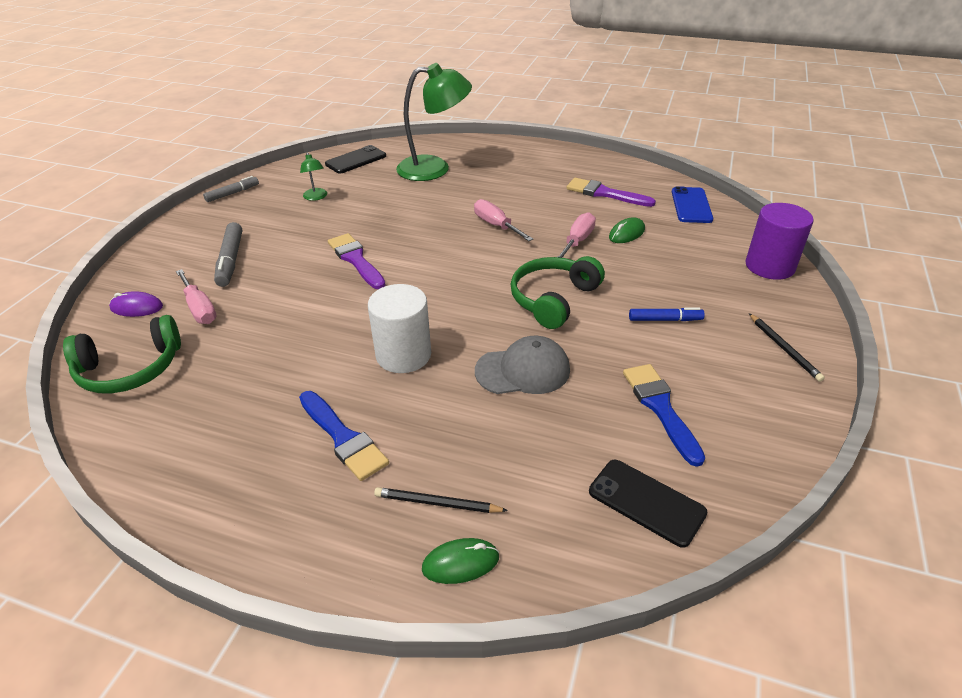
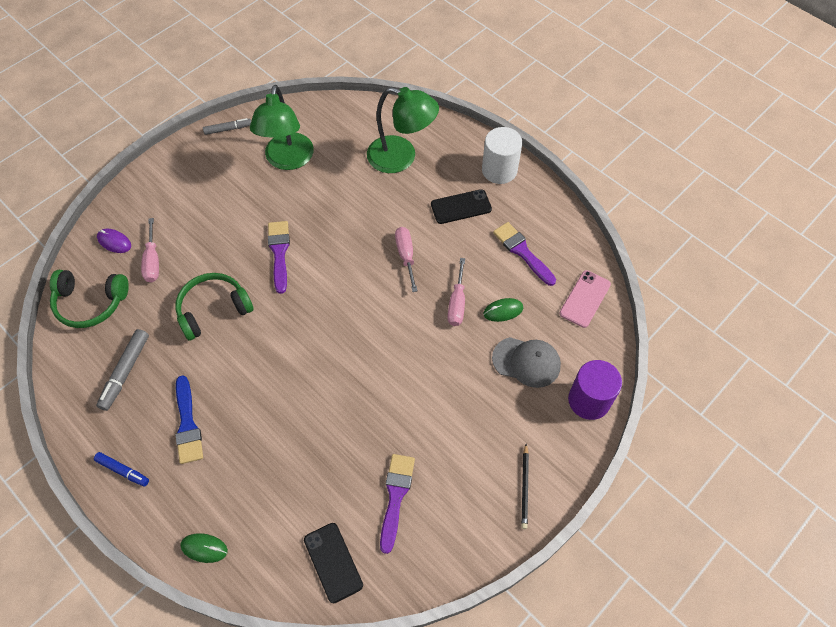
camera: 25 degrees right, 20 degrees up
(231, 260) = (193, 215): grey marker -> grey marker (125, 372)
(316, 197) = (288, 160): green lamp -> green lamp, size x2.30
(356, 160) = (343, 119): black phone -> black phone (461, 207)
(403, 355) = (260, 368): white cylinder -> white cylinder (499, 170)
(437, 503) = (214, 501): black pencil -> none
(523, 370) = (329, 420): grey cap -> grey cap (526, 362)
(553, 299) = (394, 360): green headphones -> green headphones (213, 309)
(577, 241) = (457, 303): pink screwdriver -> pink screwdriver turned 135 degrees clockwise
(660, 408) = (396, 496): blue brush -> purple brush
(664, 319) = (460, 418): blue marker -> blue marker (123, 470)
(691, 205) = (585, 299): blue phone -> pink phone

